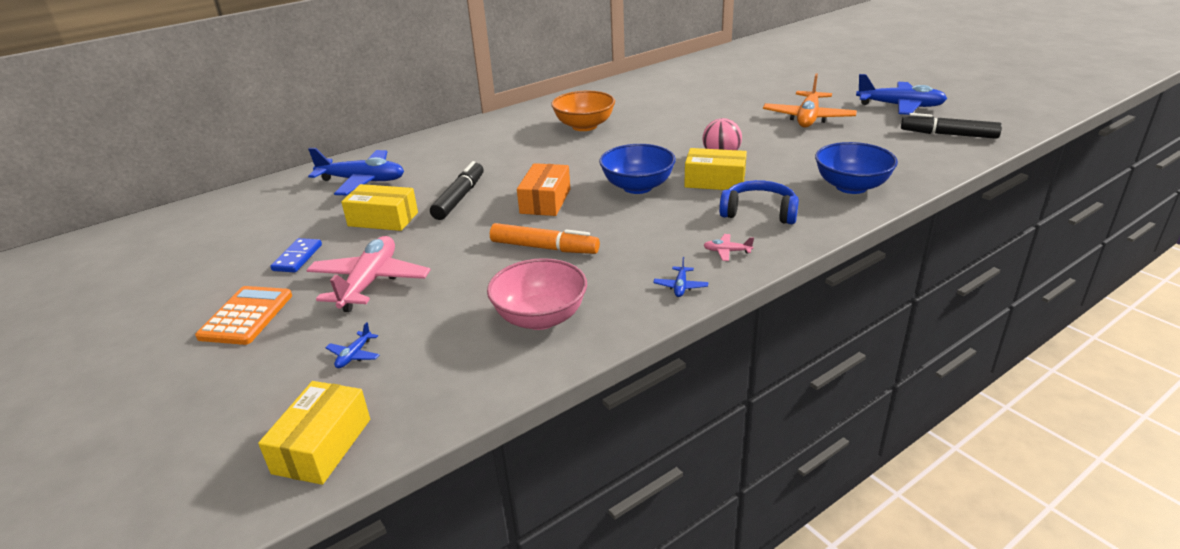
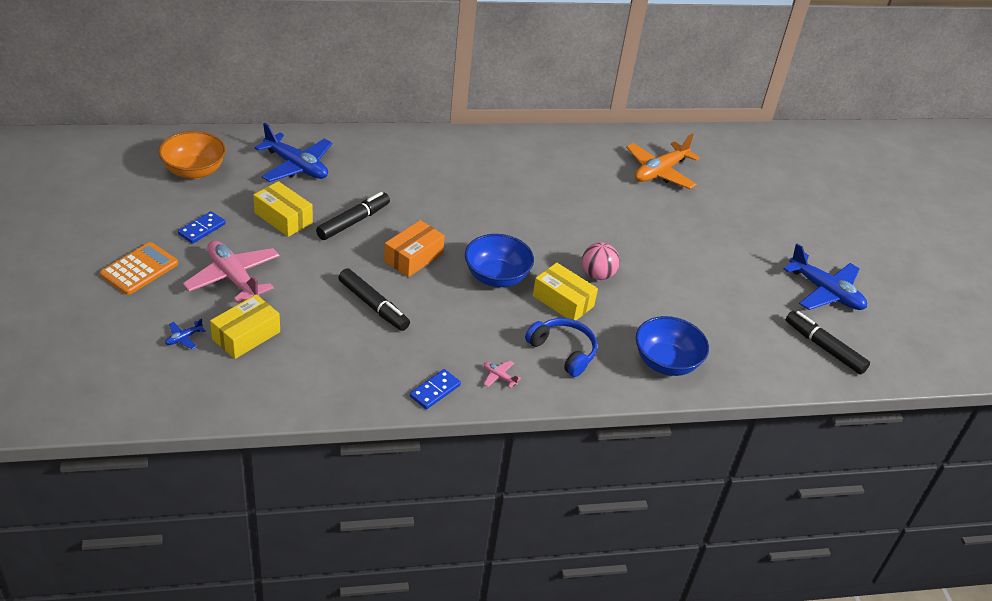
camera: 20 degrees right, 10 degrees up
(322, 446) = (125, 397): yellow box -> yellow box (246, 335)
(370, 282) = (233, 278): pink plane -> pink plane turned 75 degrees counterclockwise
(540, 318) = (319, 368): pink bowl -> none
(544, 248) = (373, 306): orange marker -> black marker
(584, 126) = (519, 182): orange bowl -> orange bowl (194, 171)
(680, 286) = (435, 391): blue plane -> blue domino
(808, 118) = (722, 266): orange plane -> orange plane (660, 172)

